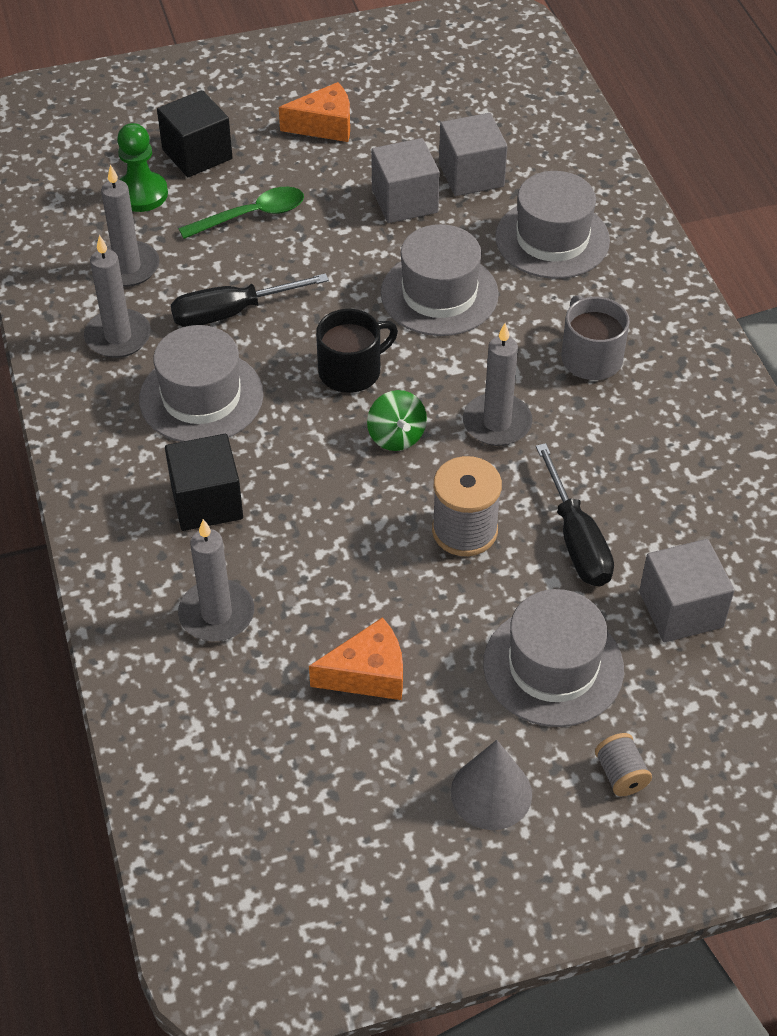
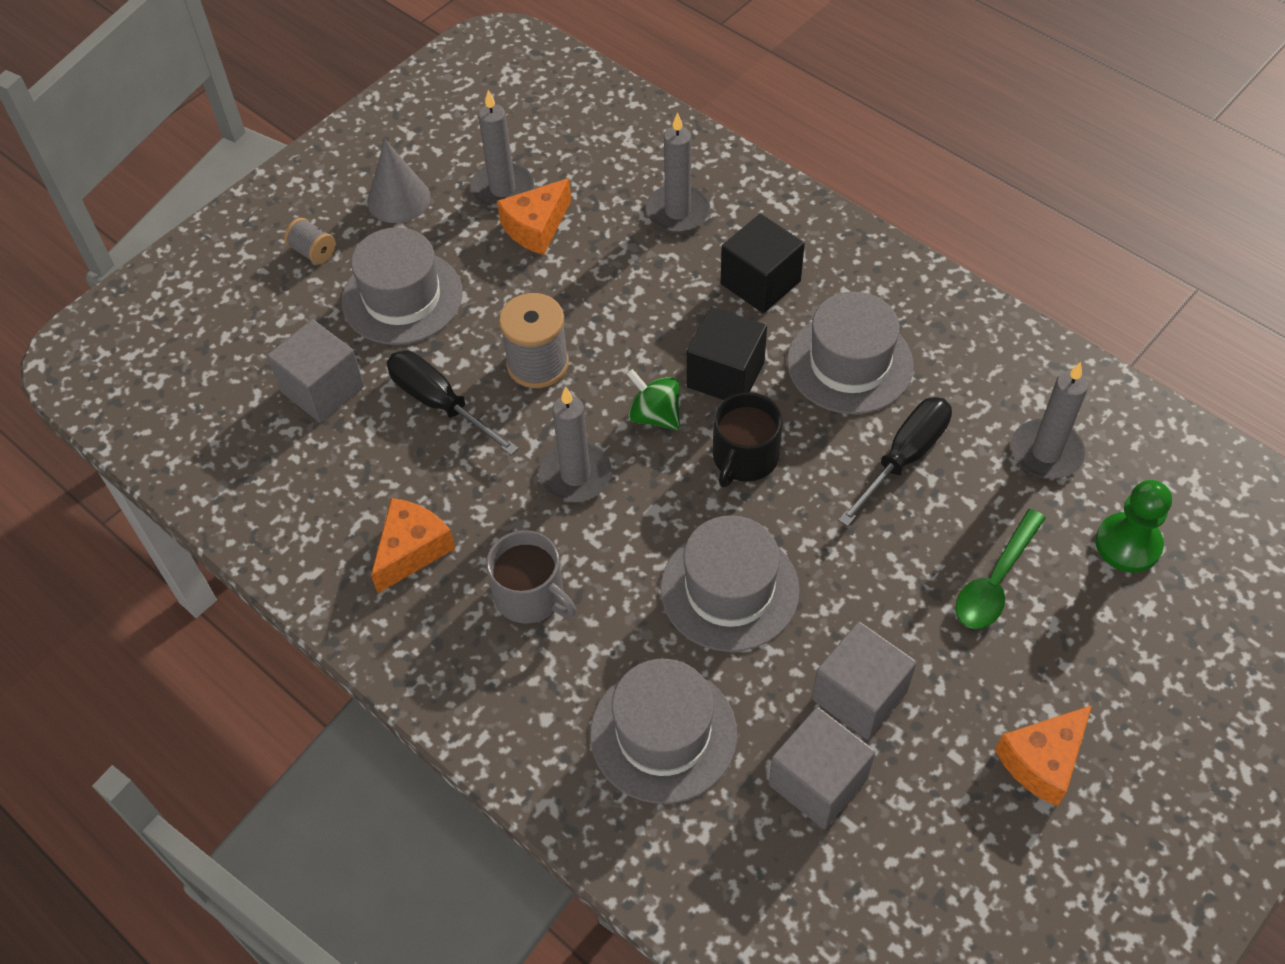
camera: 150 degrees right, 5 degrees up
(118, 336) = (976, 379): grey candle -> grey candle (502, 189)
(197, 154) = (1131, 631): black cube -> black cube (725, 375)
(667, 432) = (412, 550): none -> orange cheese

